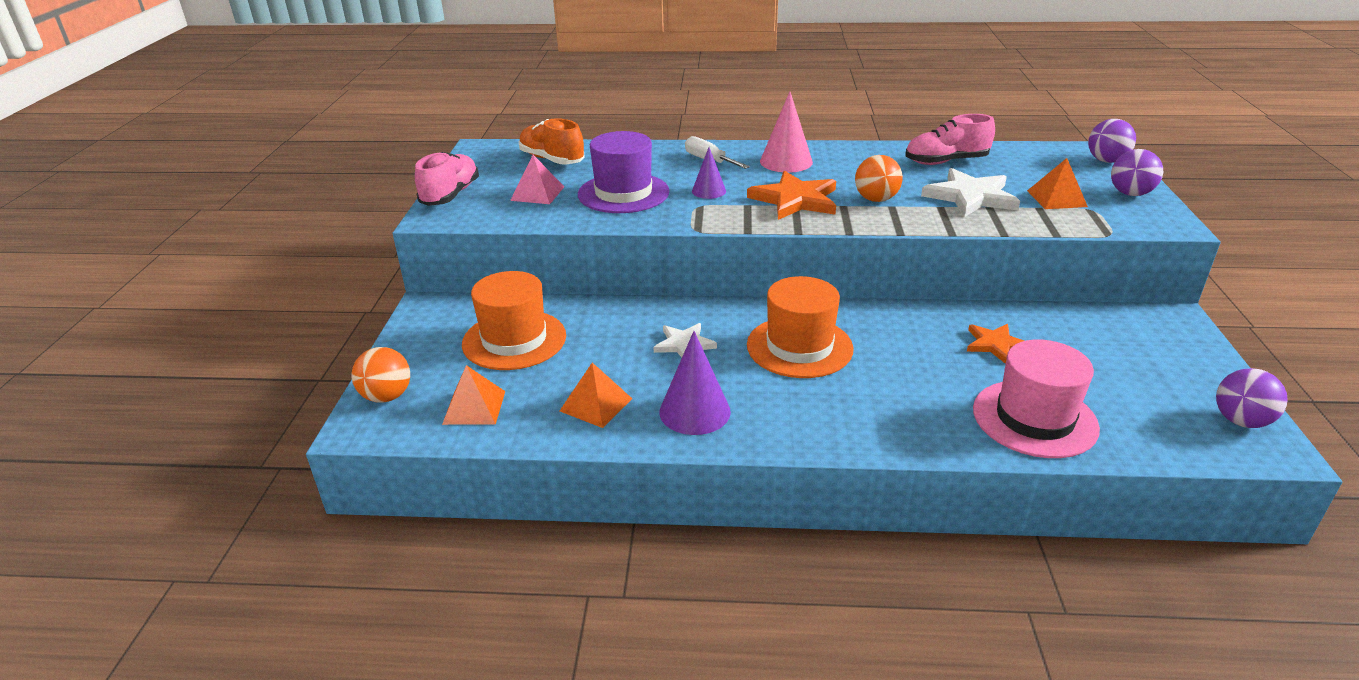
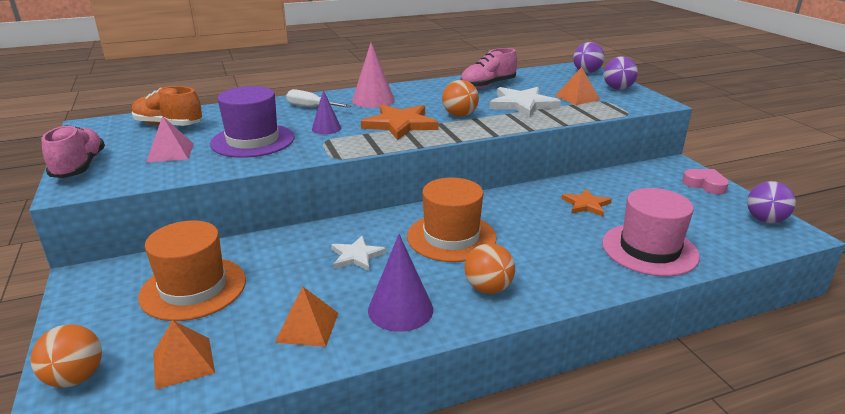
camera: 25 degrees left, 5 degrees down
(801, 414) = (488, 288): none -> orange ball
(1192, 354) = (705, 185): none -> pink heart

